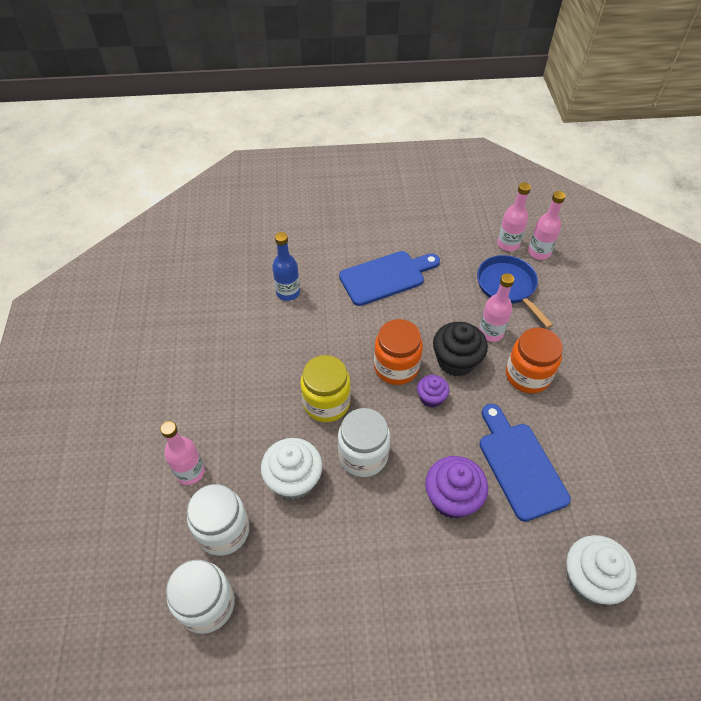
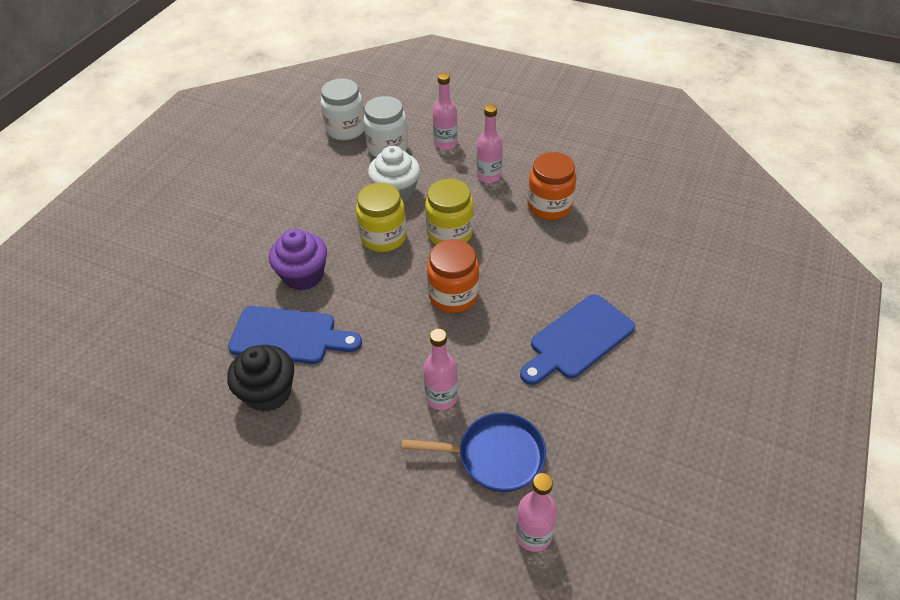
camera: 120 degrees right, 5 degrees down
(288, 292) = (598, 251): blue bottle -> none
(363, 455) = (383, 237): white jar -> yellow jar
(386, 277) = (578, 339): blue cutting board -> blue cutting board turned 45 degrees clockwise
(431, 398) = (402, 306): purple cupcake -> none
(456, 361) = (427, 346): black cupcake -> black cupcake (268, 392)
(508, 244) = (568, 503): pink bottle -> pink bottle (488, 176)
(527, 375) = (367, 399): orange jar -> orange jar (549, 206)
(589, 579) = (170, 327): white cupcake -> none

